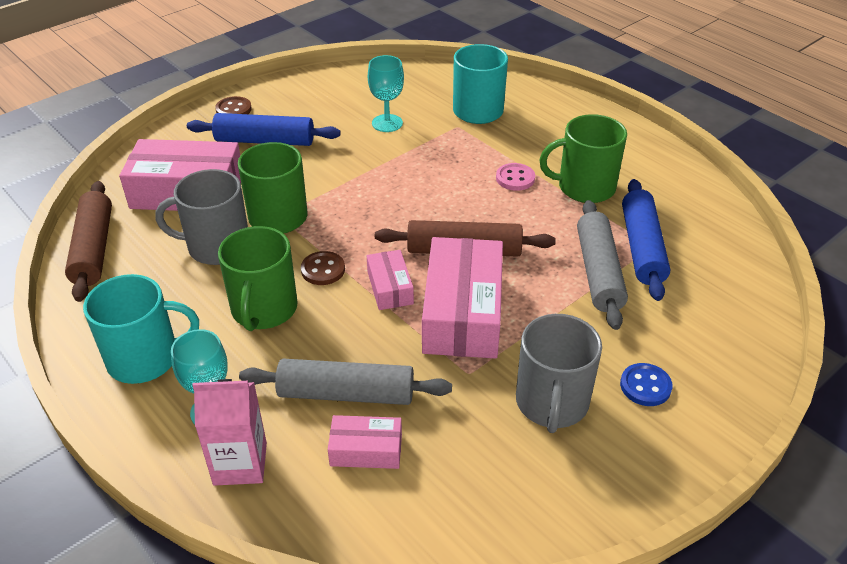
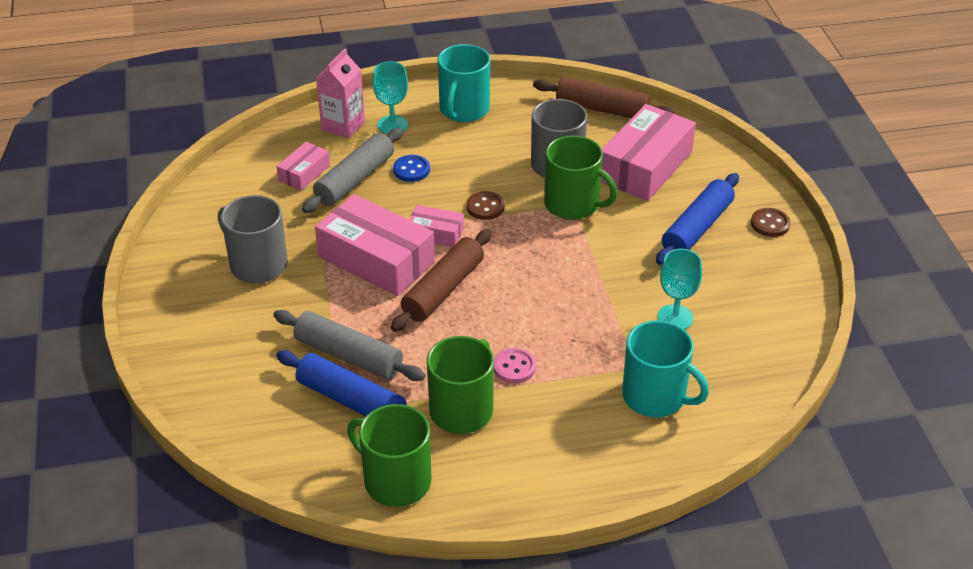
camera: 120 degrees right, 0 degrees up
(264, 309) = (466, 168): green mug -> green mug (396, 481)
(645, 386) = (223, 317): blue button -> blue button (411, 170)

